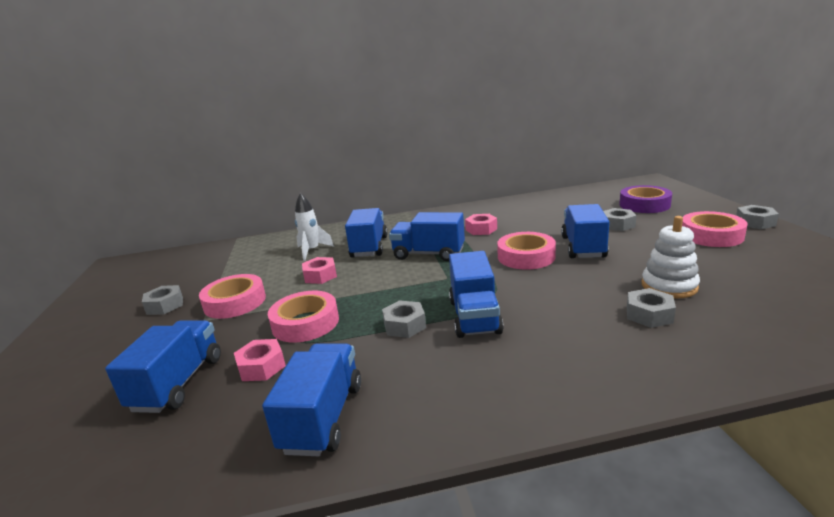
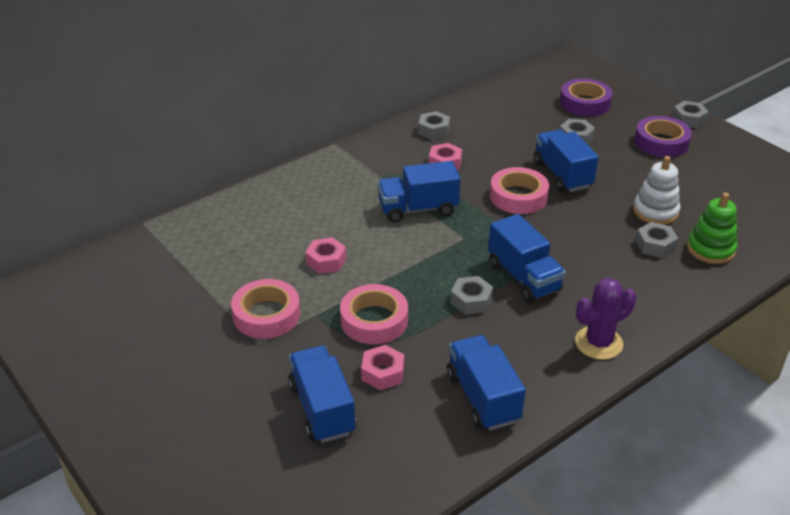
camera: 30 degrees left, 15 degrees up
(165, 305) = (184, 338): grey nut -> grey nut (434, 130)
(312, 251) = (276, 227): white rocket -> none
(369, 247) = (341, 210): blue truck -> none
(504, 396) = (598, 343): none -> purple cactus
(711, 235) = (661, 142): pink tape -> purple tape
(724, 330) = (710, 249): none -> green stacking toy

